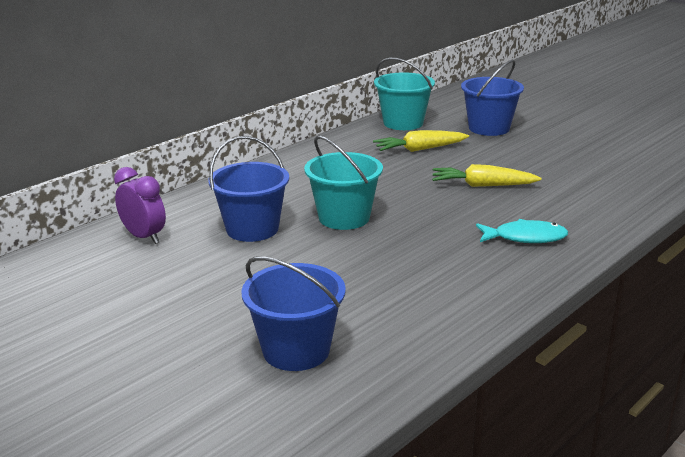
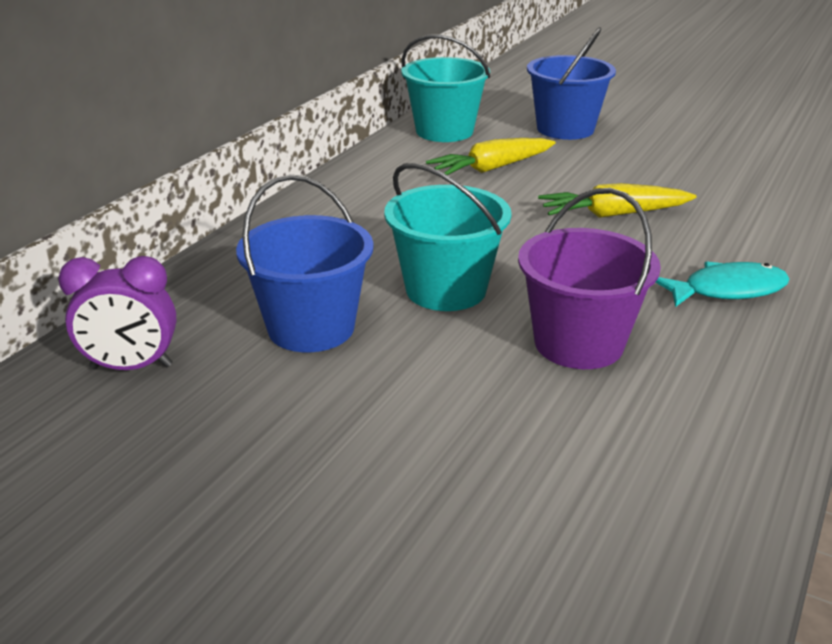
camera: 15 degrees left, 5 degrees up
(144, 237) = (131, 367): purple clock -> purple clock turned 150 degrees clockwise
(296, 350) = (509, 560): blue bucket -> none
(406, 255) = (578, 343): none -> purple bucket

